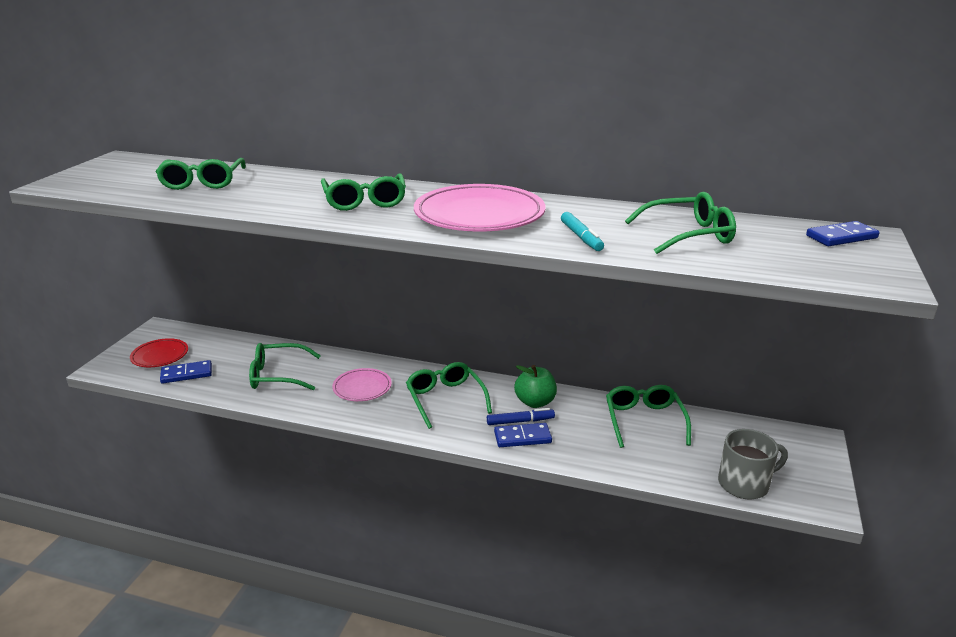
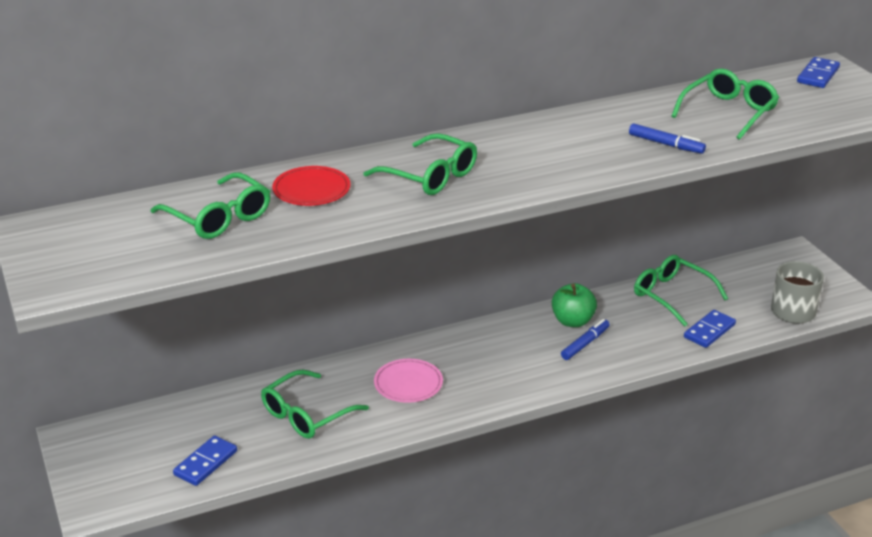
camera: 40 degrees left, 5 degrees up
(160, 356) = (136, 462): red plate -> red plate (311, 190)
(445, 399) = (498, 356): green glasses -> none
(479, 215) = (553, 152): pink plate -> none
(522, 437) = (605, 356): blue domino -> blue domino (709, 331)
(581, 237) = (666, 144): turquoise marker -> blue marker

